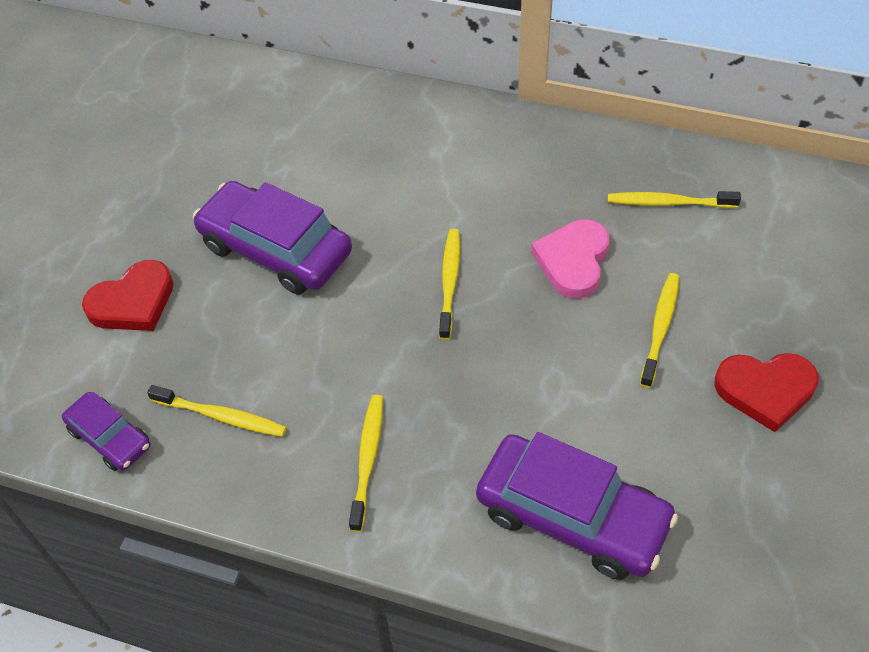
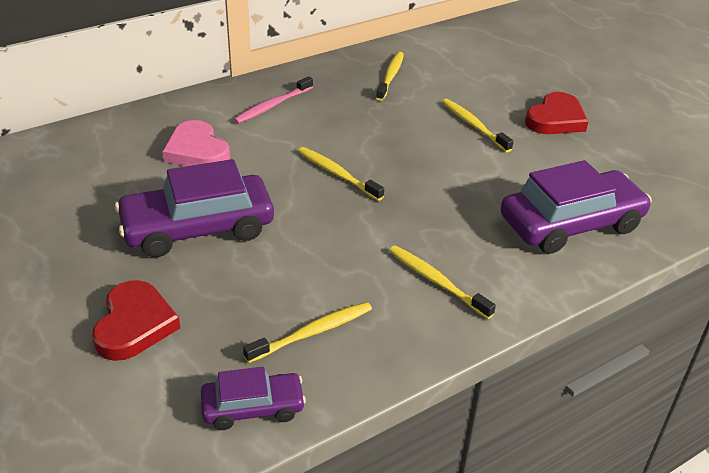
camera: 55 degrees left, 15 degrees down
(504, 160) = (273, 105): none -> pink toothbrush
(573, 261) = (386, 125): pink heart -> pink heart (197, 151)
(669, 202) = (390, 76): yellow toothbrush -> yellow toothbrush turned 150 degrees clockwise

